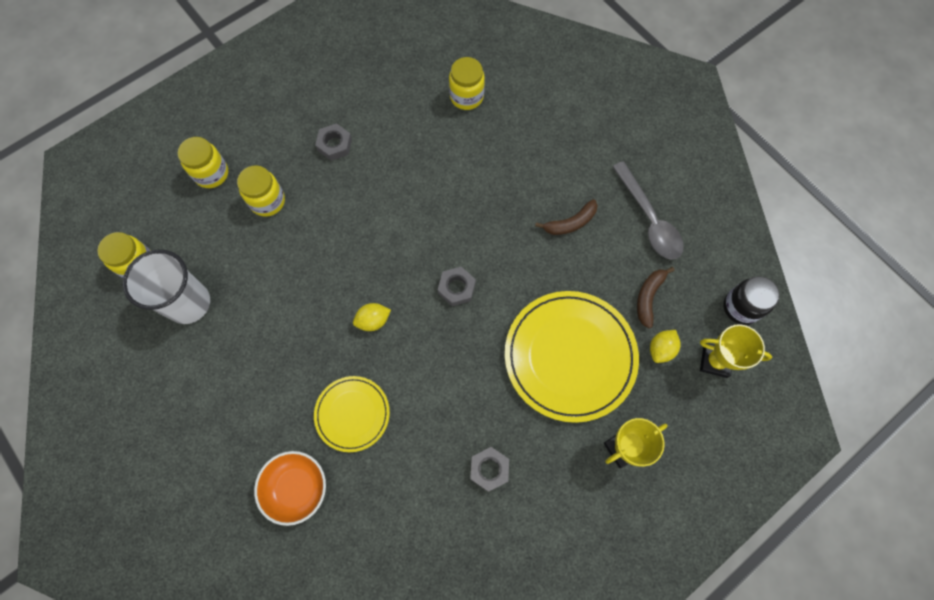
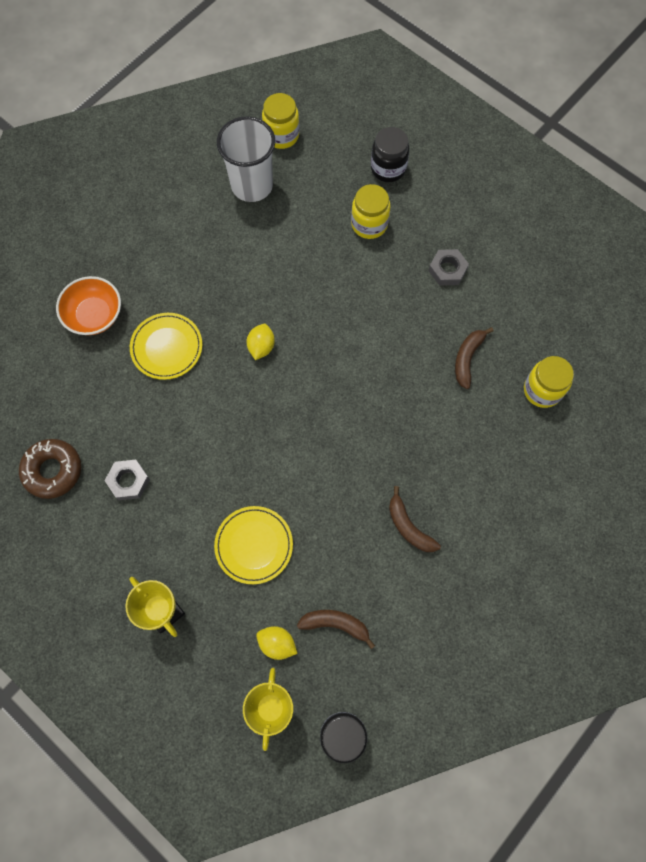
camera: 80 degrees right, 0 degrees up
(211, 173) = (388, 168): yellow jar -> black jar
(373, 321) = (261, 347): yellow lemon -> yellow lemon turned 45 degrees clockwise
(425, 146) = (467, 359): none -> brown banana
(456, 288) = (310, 419): grey nut -> none
(464, 549) = (53, 470): none -> brown donut
(570, 356) = (254, 545): yellow plate -> yellow plate, size x0.55
(649, 219) = (432, 616): grey spoon -> none

